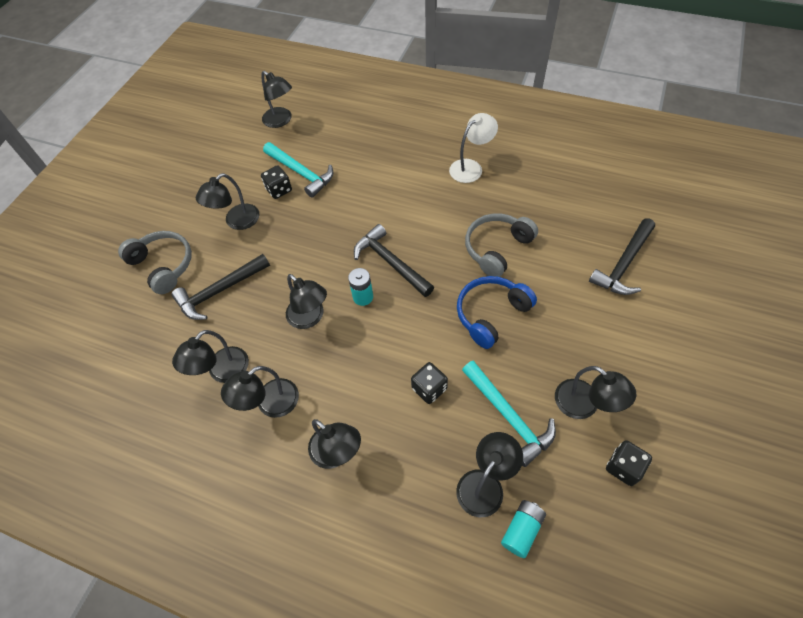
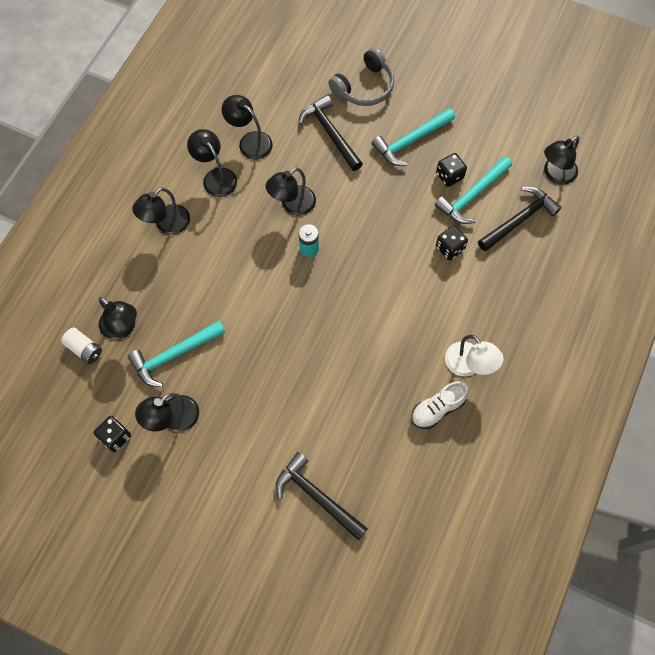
camera: 90 degrees right, 10 degrees up
(237, 222) = (410, 141): black lamp -> turquoise hammer
(390, 262) = (346, 274): black hammer -> black hammer (519, 220)
(429, 388) = (209, 296): black dice -> black dice (450, 248)
(491, 314) = (275, 357): blue headphones -> none
(497, 248) = (351, 374): grey headphones -> none
(515, 185) = (437, 409): none -> white shoe
(522, 530) = (84, 349): turquoise battery -> white battery

